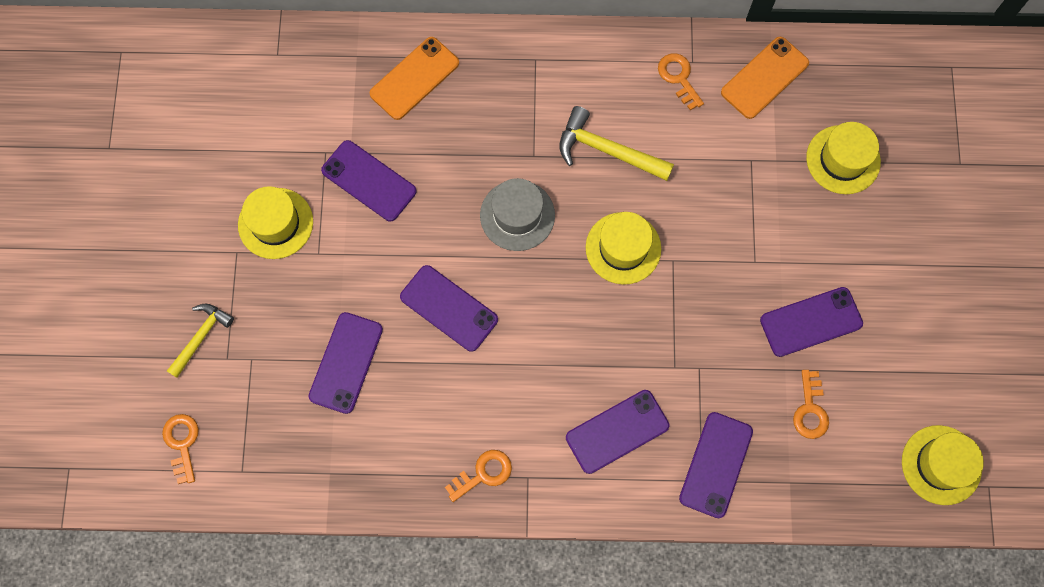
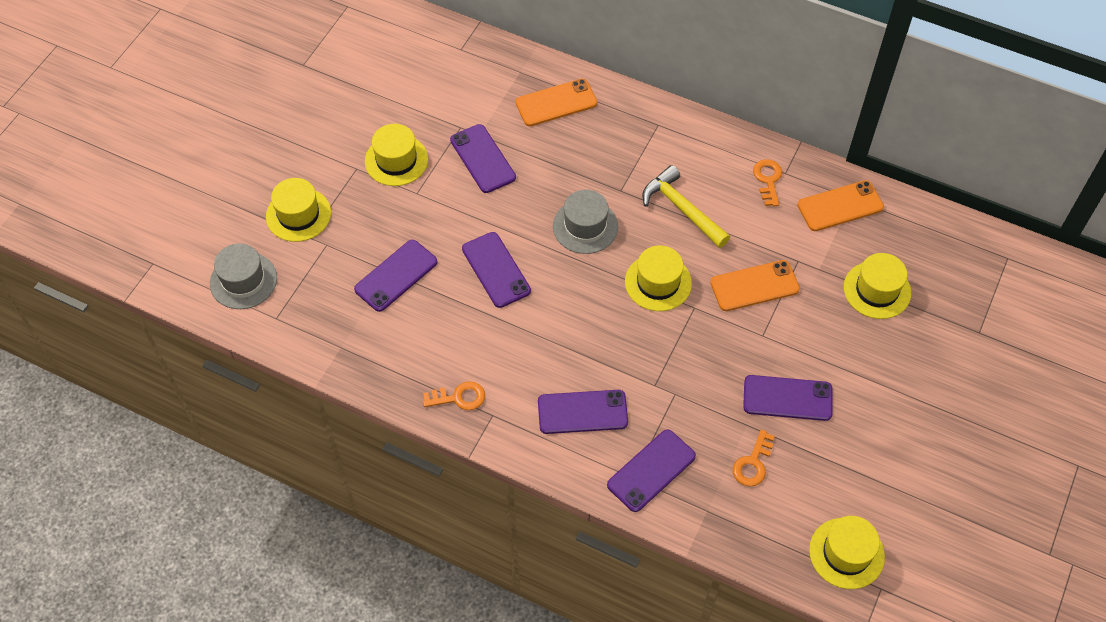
camera: 25 degrees right, 15 degrees down
(182, 443) = (243, 280): orange key -> grey hat
(201, 337) = (298, 214): yellow hammer -> yellow hat
(721, 209) = (754, 286): none -> orange phone

